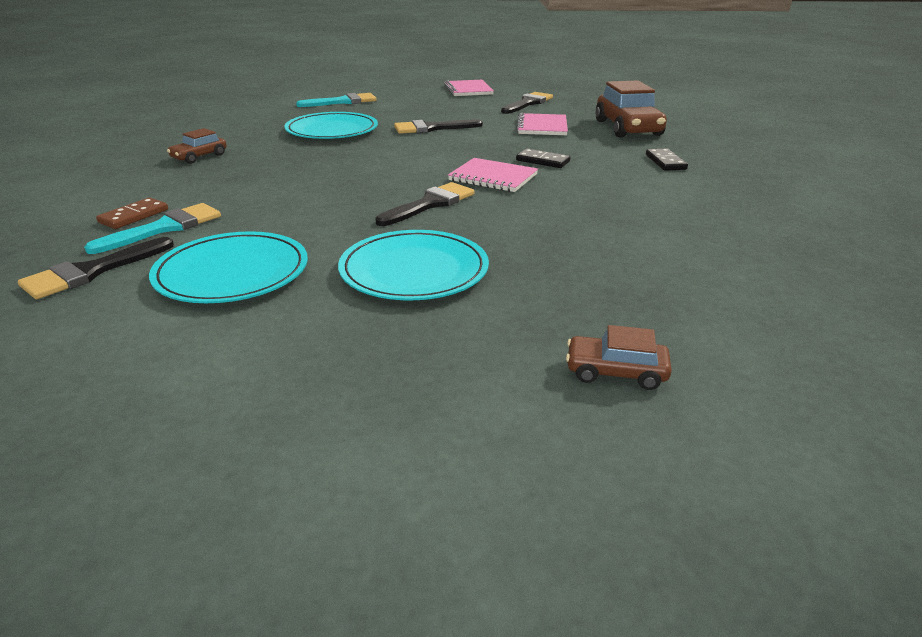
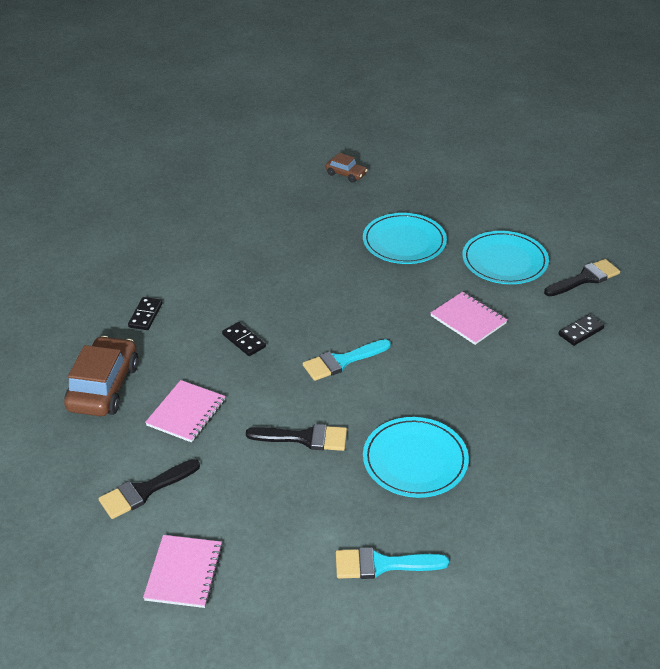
camera: 160 degrees left, 10 degrees up
(134, 216) = (580, 331): brown domino -> black domino
(165, 228) = (554, 312): turquoise brush -> turquoise brush (342, 361)
(199, 157) = (553, 424): brown car -> none
(430, 204) = (368, 300): black brush -> none
(493, 177) = (303, 324): pink notebook -> pink notebook (468, 320)

